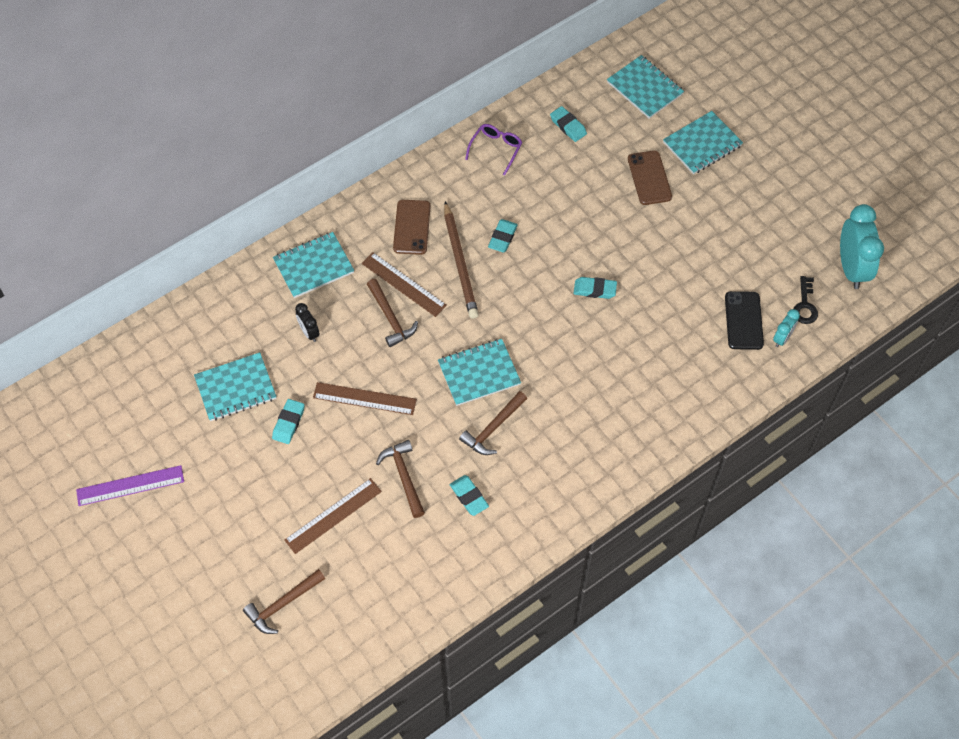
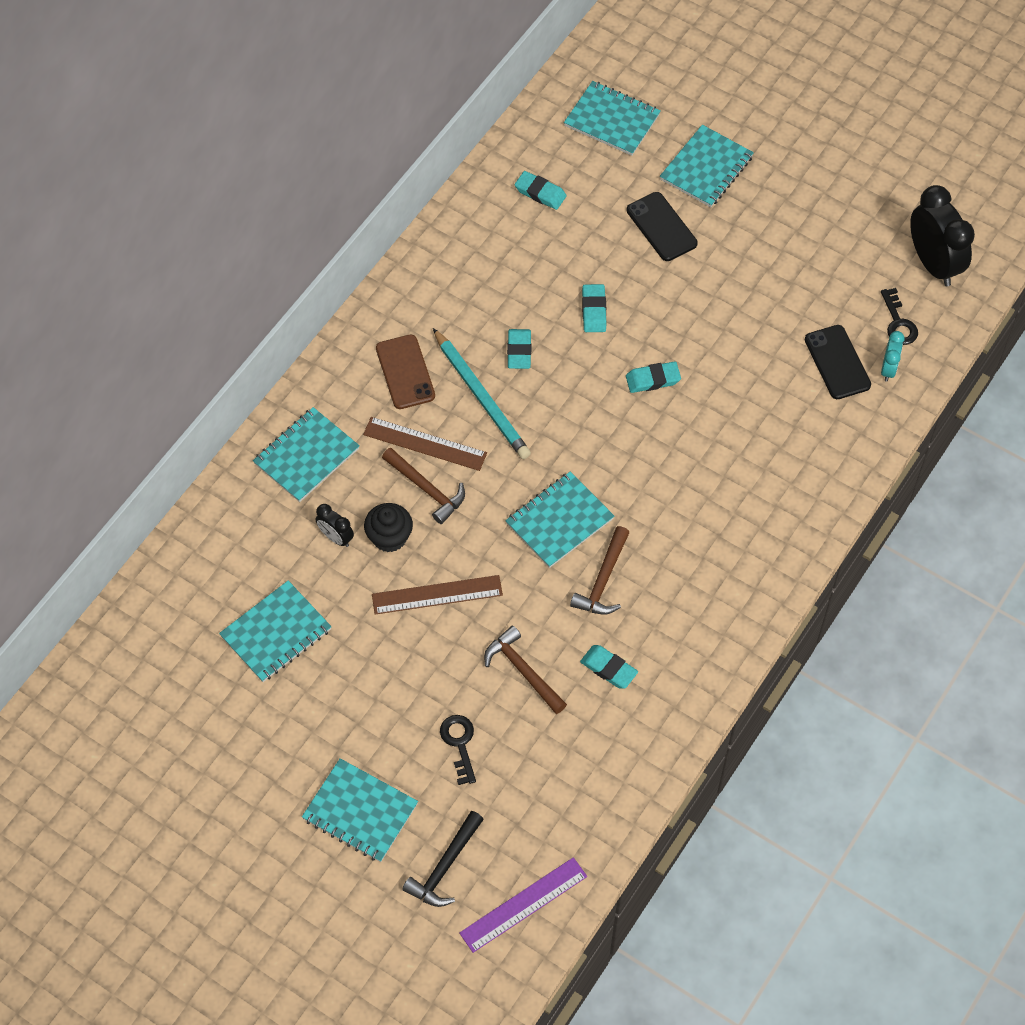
camera: 20 degrees left, 0 degrees up
(130, 485) = (199, 791): purple ruler -> purple ruler (523, 904)
(239, 541) = (360, 812): none -> turquoise notebook
(283, 604) = (445, 866): brown hammer -> black hammer
(288, 423) = (358, 653): turquoise eraser -> turquoise eraser (594, 311)
(333, 515) = (459, 744): brown ruler -> black key
(348, 345) = (389, 537): none -> black cupcake
(460, 263) = (481, 397): brown pencil -> turquoise pencil
(496, 149) = (466, 247): purple glasses -> none
(649, 178) = (661, 227): brown phone -> black phone
(851, 268) = (933, 264): turquoise clock -> black clock

